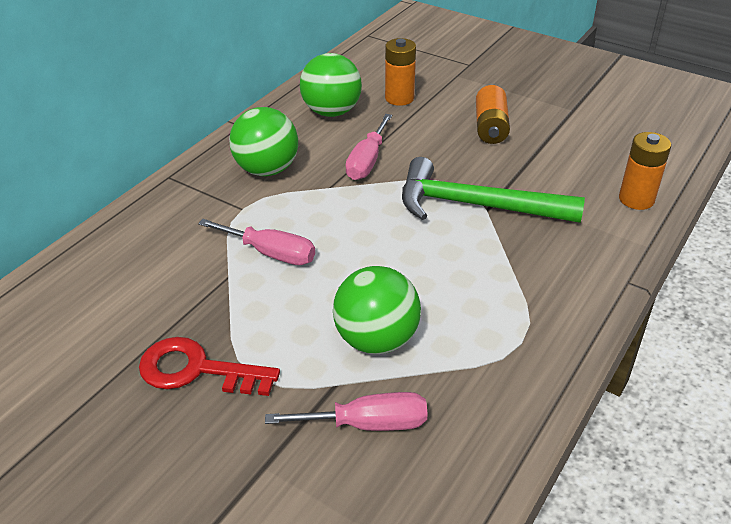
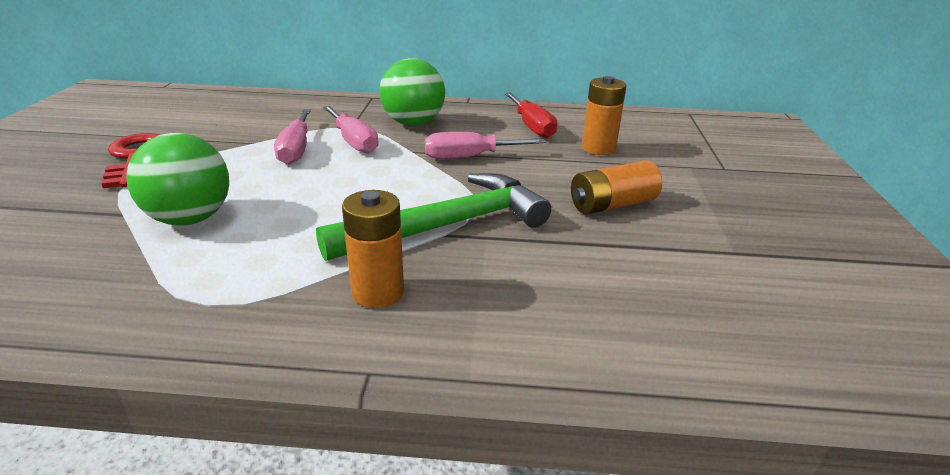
camera: 60 degrees right, 10 degrees down
(331, 112) = (532, 126): green ball -> red screwdriver
(367, 424) = (66, 240): pink screwdriver -> pink screwdriver (353, 142)
(476, 205) = (448, 226): green hammer -> green hammer turned 75 degrees clockwise
(636, 199) = (578, 346): orange battery -> orange battery (377, 292)

